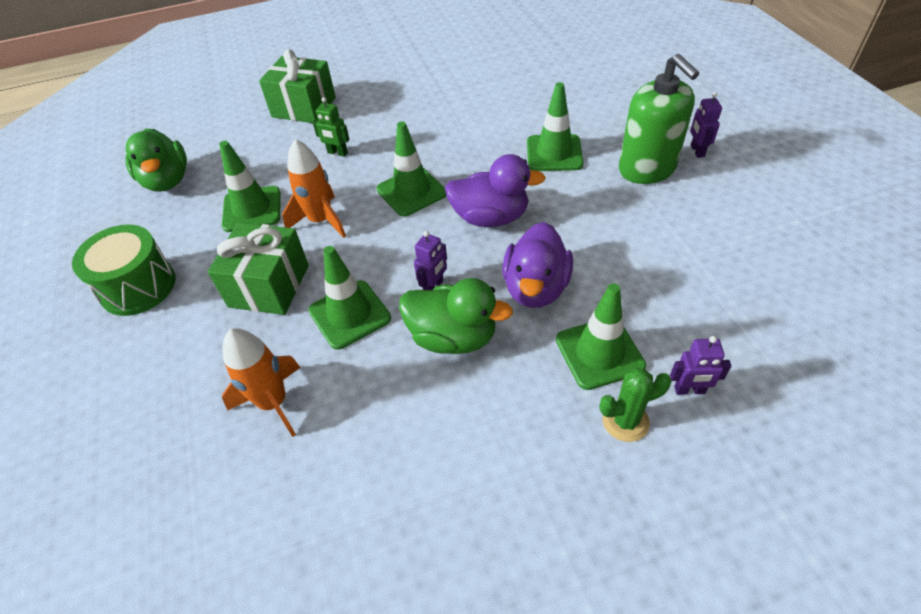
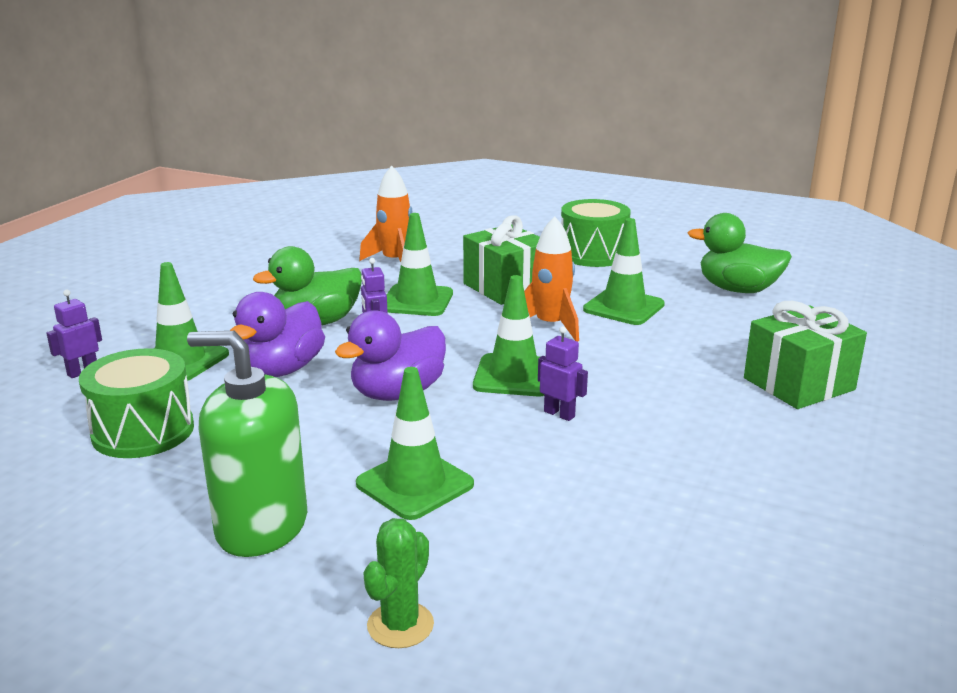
camera: 130 degrees right, 25 degrees down
(337, 153) = (655, 368): green robot -> none
(535, 288) = (282, 370): purple duck -> purple duck turned 120 degrees counterclockwise
(625, 421) = (129, 341): green cactus -> green cactus (400, 625)
(672, 277) = (143, 431): none -> green drum
(697, 151) = (200, 593): purple robot -> purple robot (559, 414)

